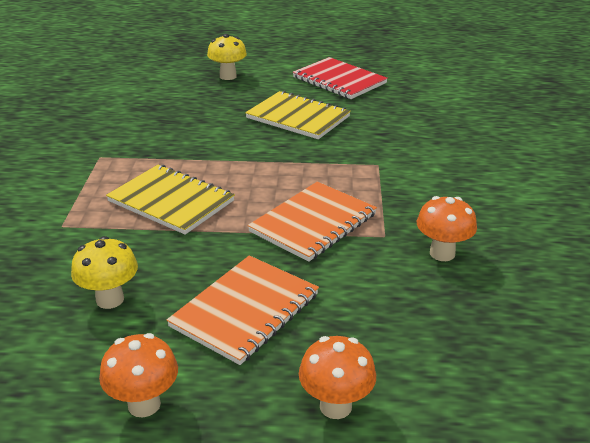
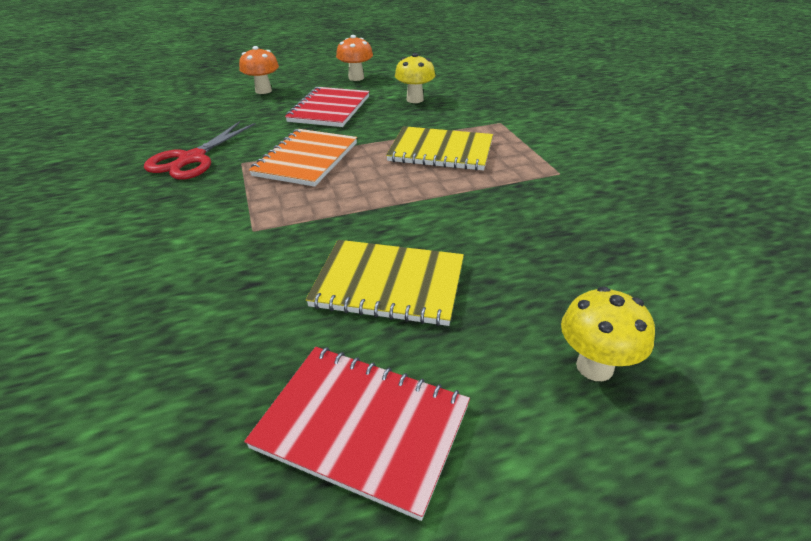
camera: 160 degrees right, 5 degrees up
(245, 310) = (330, 109): orange notebook -> red notebook
(442, 253) = (191, 159): orange mushroom -> red scissors

